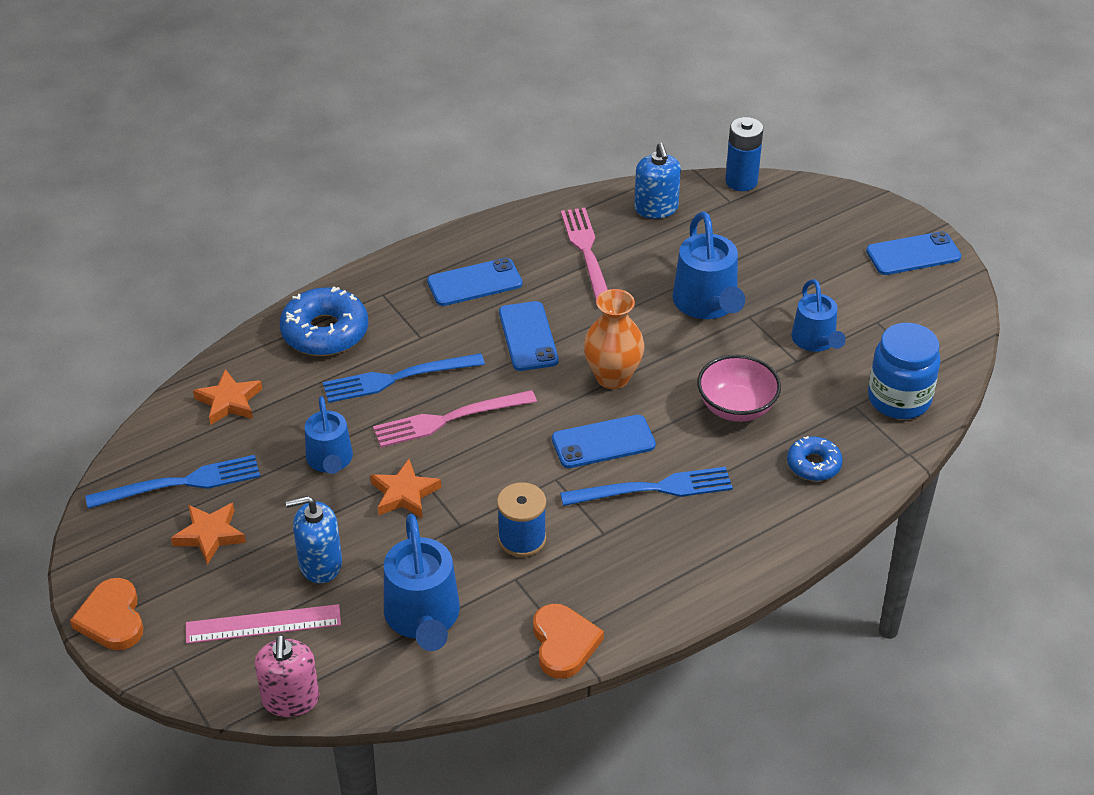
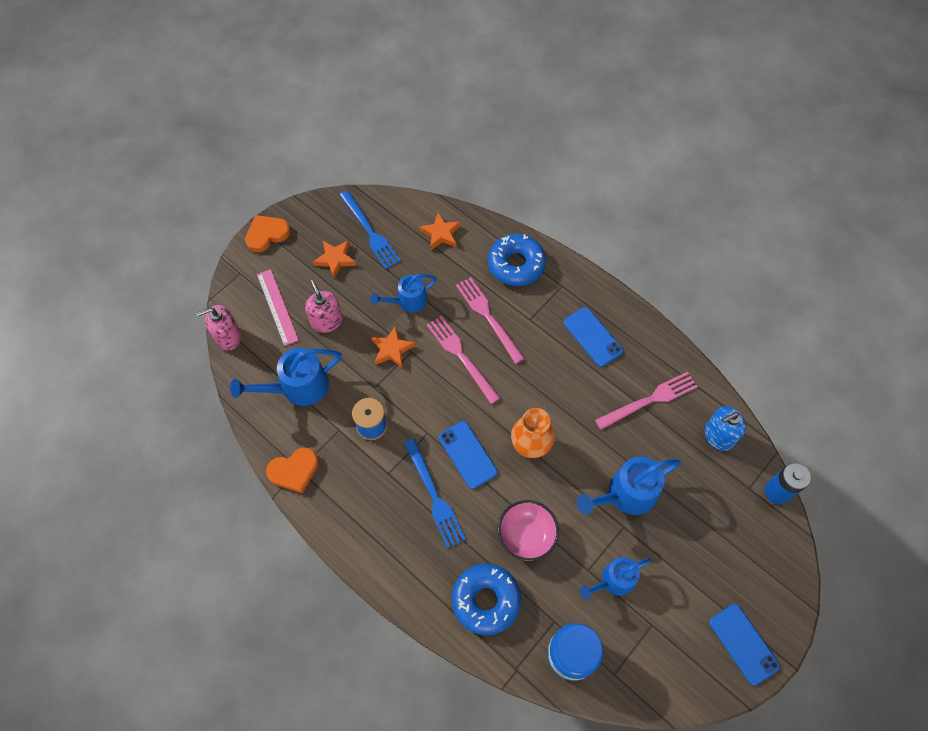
camera: 75 degrees right, 20 degrees up
(320, 564) = (327, 321): blue soap dispenser -> pink soap dispenser
(398, 378) = (488, 317): blue fork -> pink fork
(528, 336) = (552, 383): blue phone -> none
(813, 464) = (486, 600): blue donut -> blue donut, size x1.72

